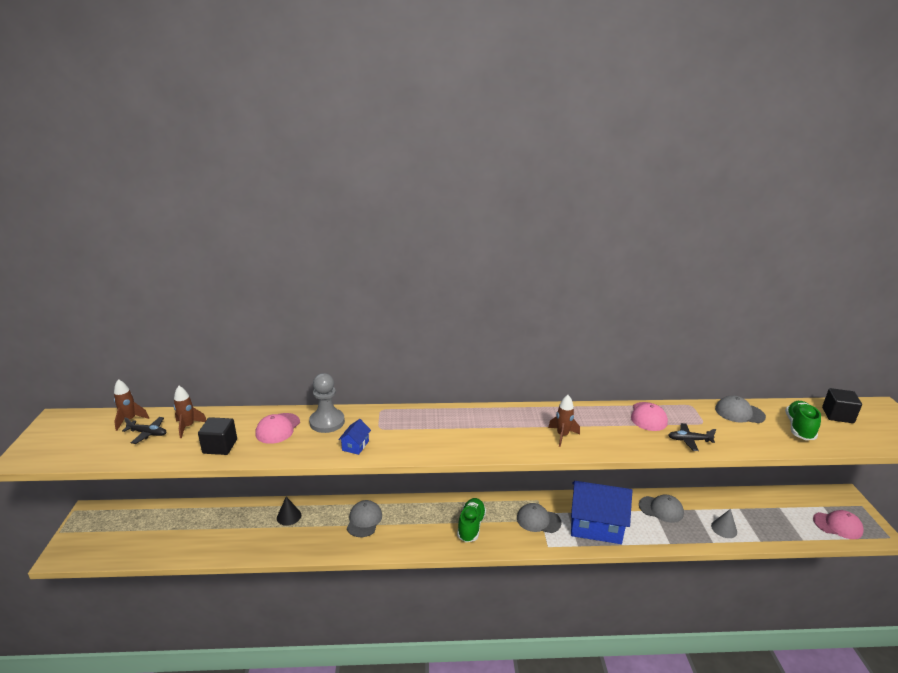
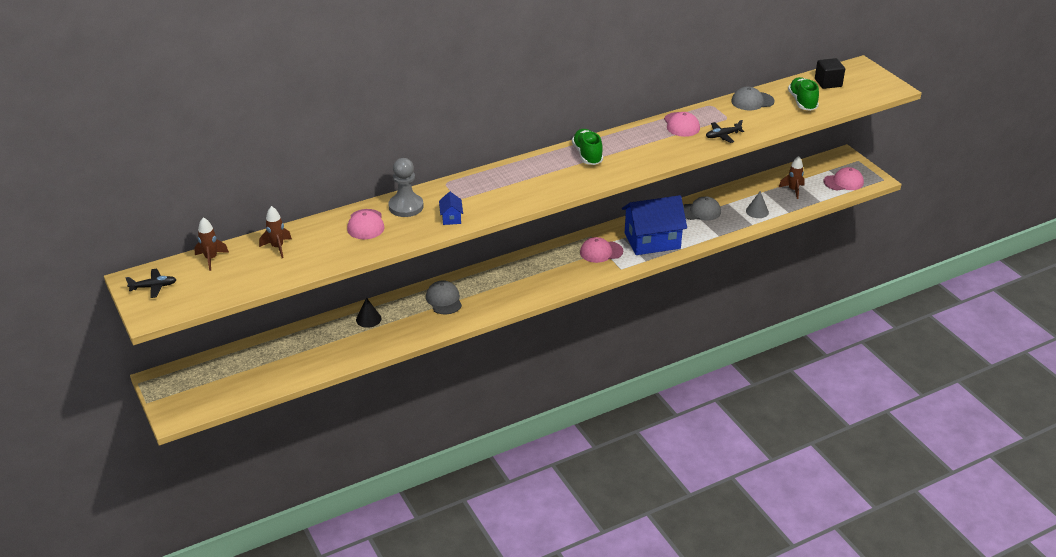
camera: 25 degrees left, 10 degrees up
(148, 433) = (245, 264): black plane -> black plane (153, 287)
(220, 446) = (329, 253): black cube -> none
(471, 526) = (545, 274): green shoe -> green shoe (587, 155)
(538, 520) = (601, 252): grey cap -> pink cap
(562, 435) = (620, 160): brown rocket -> brown rocket (793, 190)

